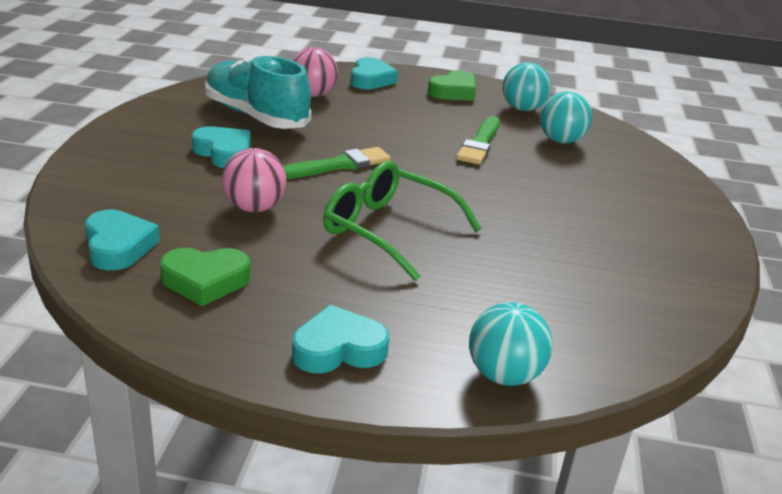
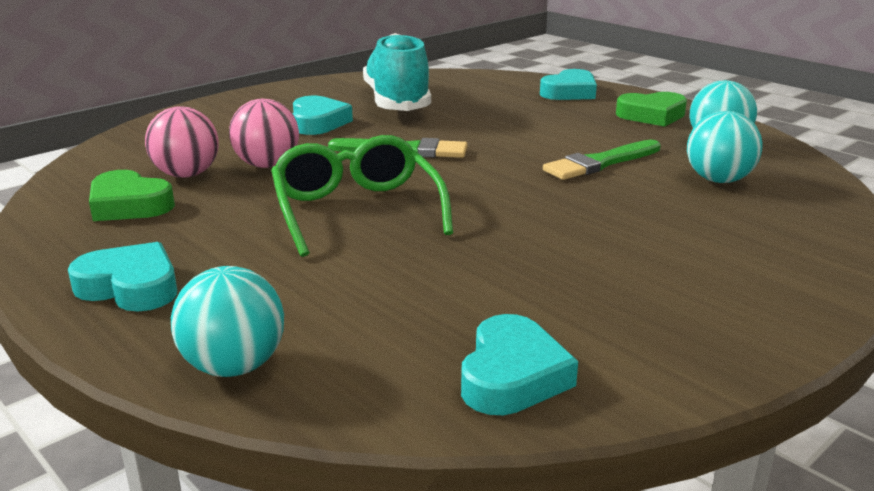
camera: 40 degrees right, 5 degrees down
(118, 246) = (116, 166): turquoise heart -> turquoise heart (512, 376)
(312, 94) = (483, 95): pink ball -> pink ball (187, 175)

